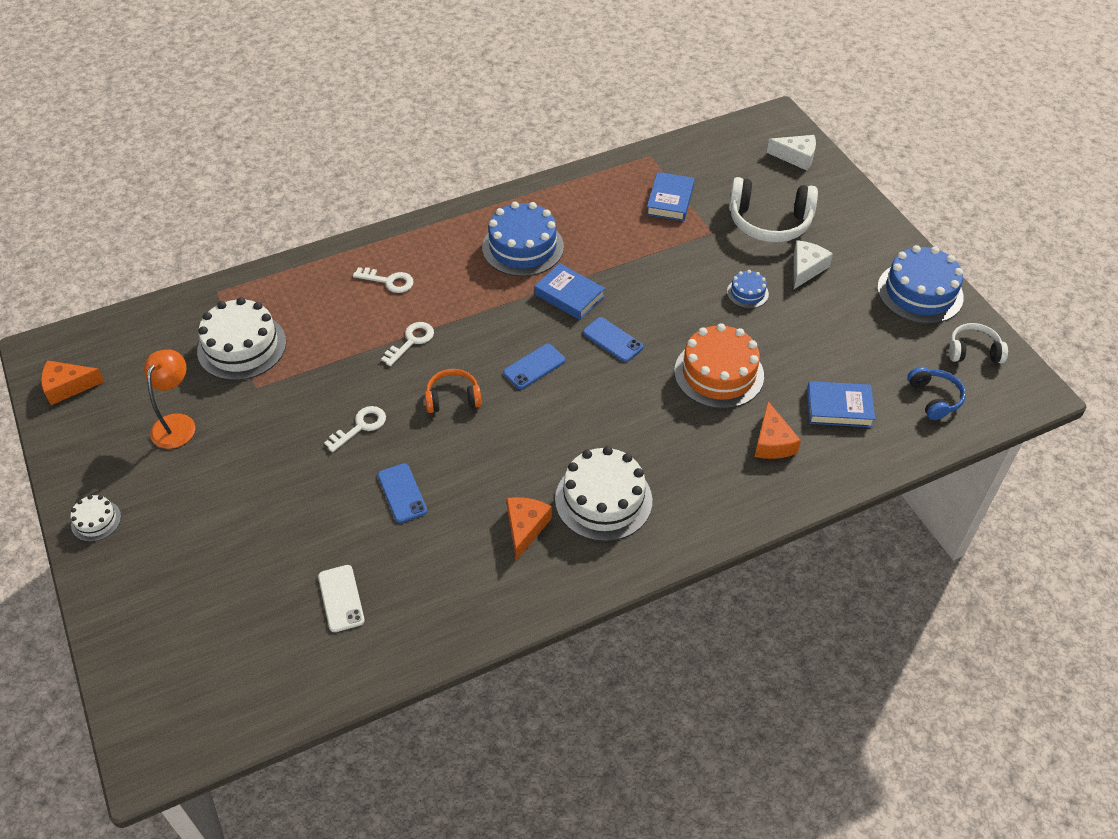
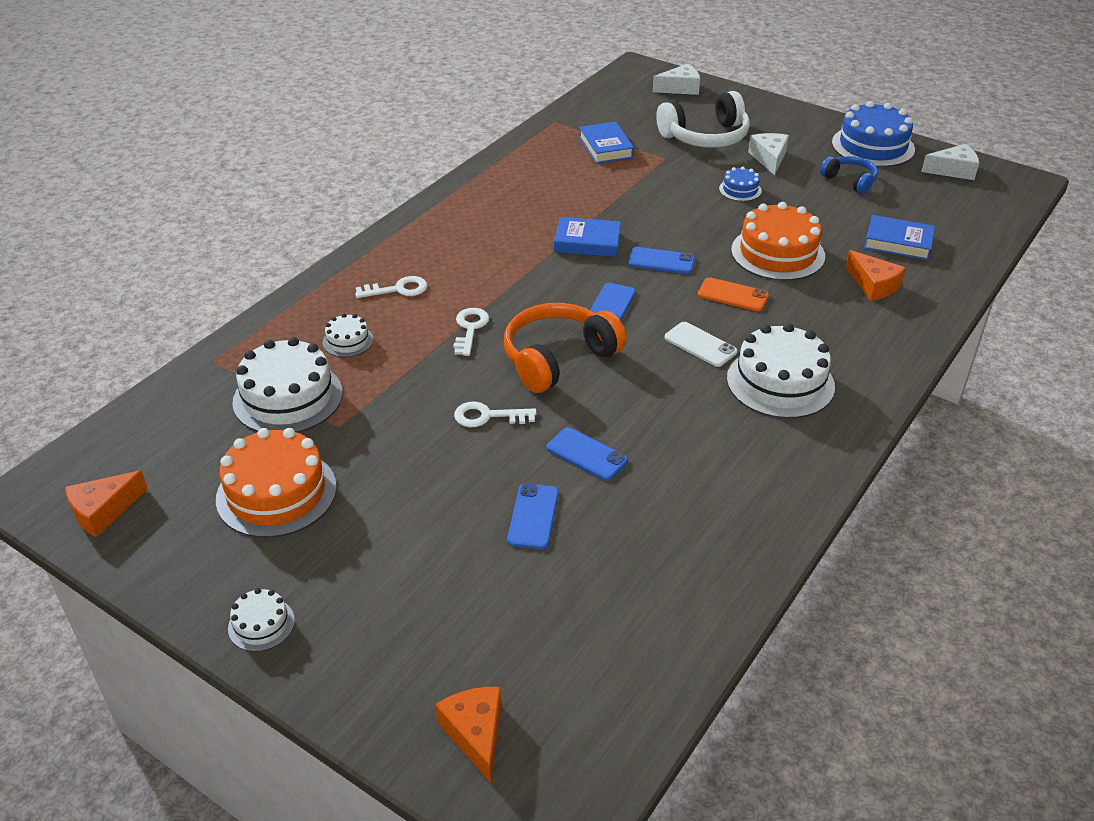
camera: 30 degrees left, 10 degrees down
(177, 423) = (276, 493): orange lamp -> orange cake
(317, 314) = (348, 341): none -> white cake
(323, 526) = (533, 516): none -> blue phone
(341, 598) = (615, 571): white phone -> white phone (700, 345)
(360, 426) = (487, 416): white key -> white key turned 105 degrees counterclockwise
(453, 398) = (558, 358): orange headphones -> orange headphones, size x1.77
(523, 247) = (506, 221): blue cake -> none
(525, 528) = (734, 433): orange cheese -> orange cheese (475, 733)
(641, 399) = (733, 295): none -> orange phone
(839, 408) = (898, 242): blue book -> blue book turned 45 degrees clockwise
(934, 398) = (960, 210): blue headphones -> blue headphones (850, 180)
(973, 351) = (953, 170): white headphones -> white cheese

